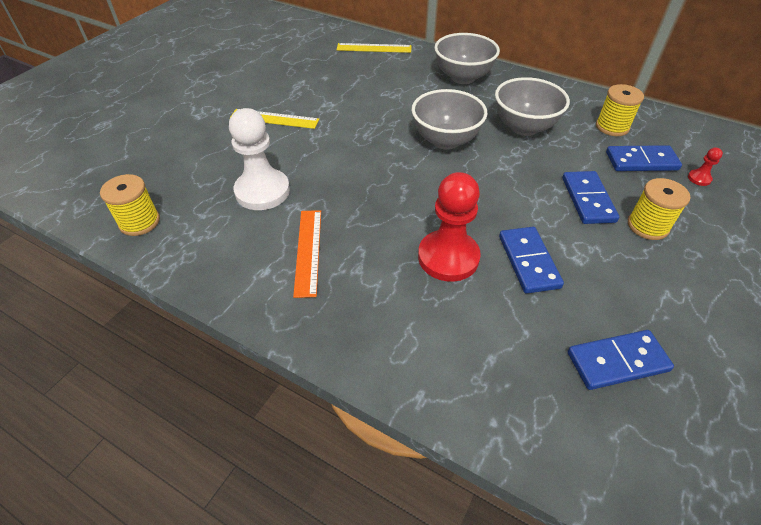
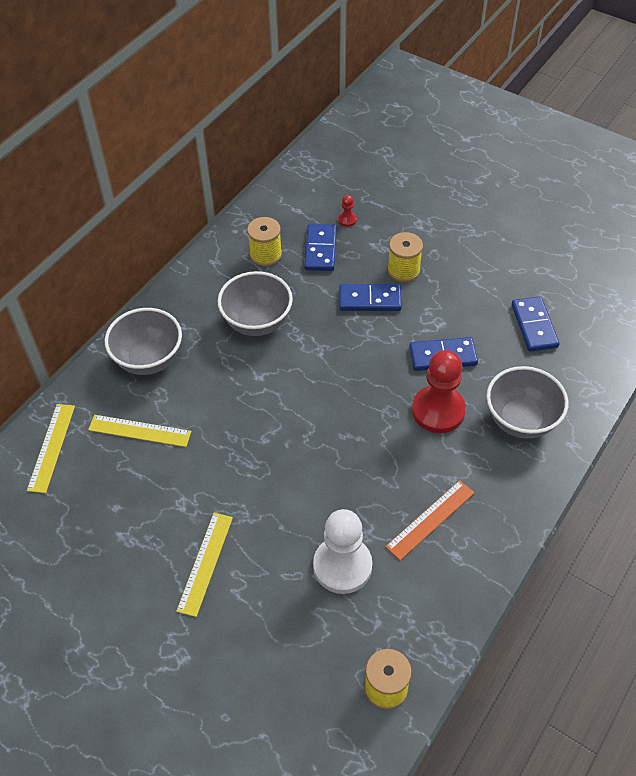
camera: 85 degrees left, 5 degrees up
(308, 251) = (430, 519): orange ruler -> orange ruler turned 45 degrees counterclockwise
(393, 80) = (139, 431): none -> yellow ruler
(445, 140) = (271, 392): grey bowl -> grey bowl (521, 420)

